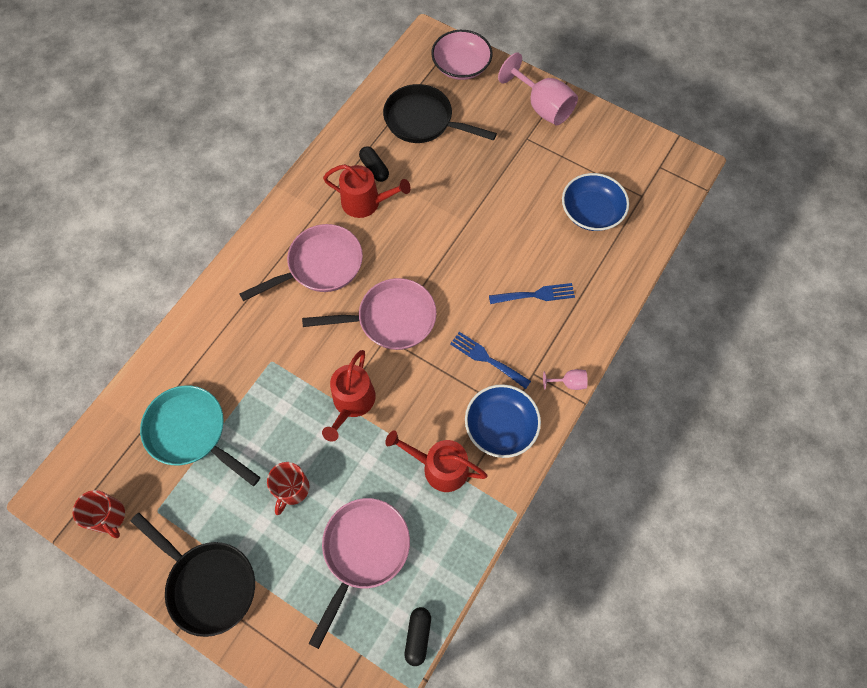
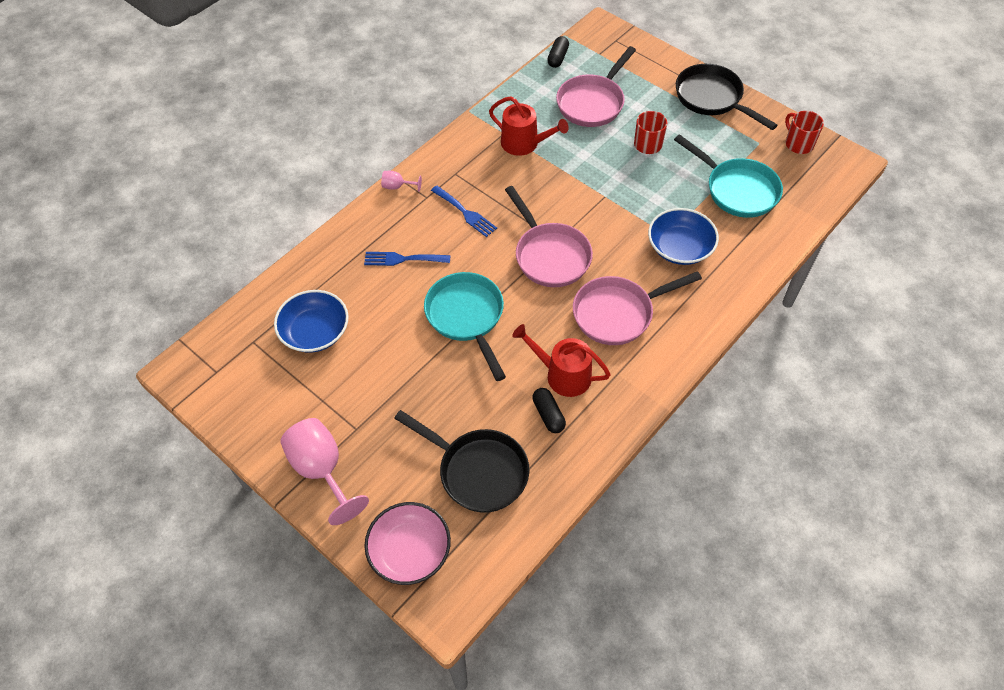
camera: 170 degrees left, 10 degrees down
(352, 402) = (594, 195): red watering can -> none
(391, 319) = (550, 255): pink pan -> pink pan turned 120 degrees counterclockwise
(459, 243) = (467, 317): none -> turquoise pan
(500, 426) = (466, 164): blue bowl -> blue bowl (680, 247)

